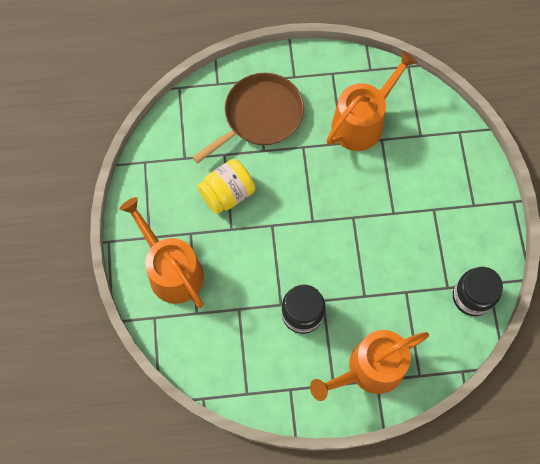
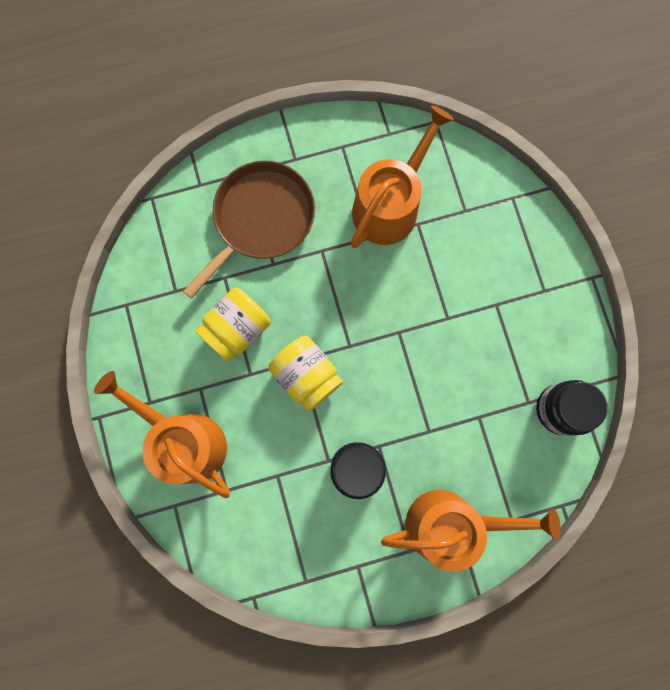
camera: 10 degrees left, 10 degrees up
(275, 237) = (306, 375): none -> yellow jar
(370, 369) = (450, 523): orange watering can -> orange watering can turned 150 degrees counterclockwise

